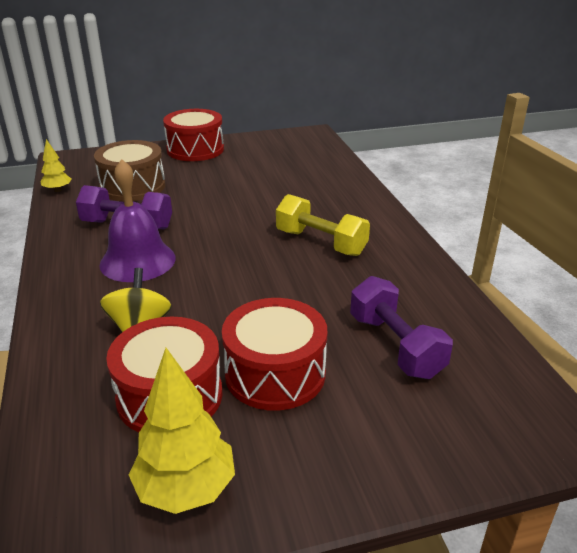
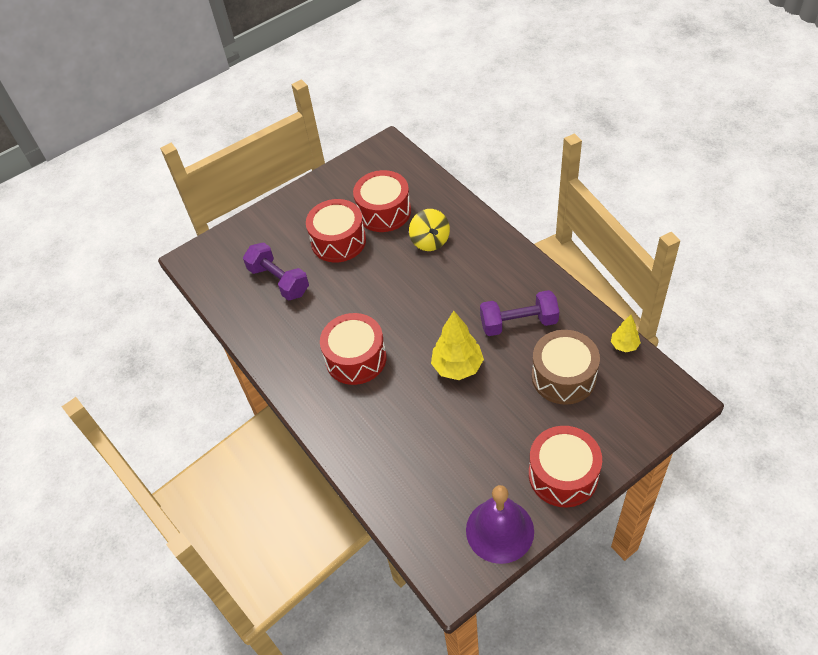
camera: 165 degrees right, 20 degrees up
(137, 261) = (476, 289): purple bell -> purple bell (499, 530)
(186, 489) = (350, 180): yellow tree -> yellow tree (457, 367)
(321, 242) = (356, 358): yellow dumbbell -> red drum

